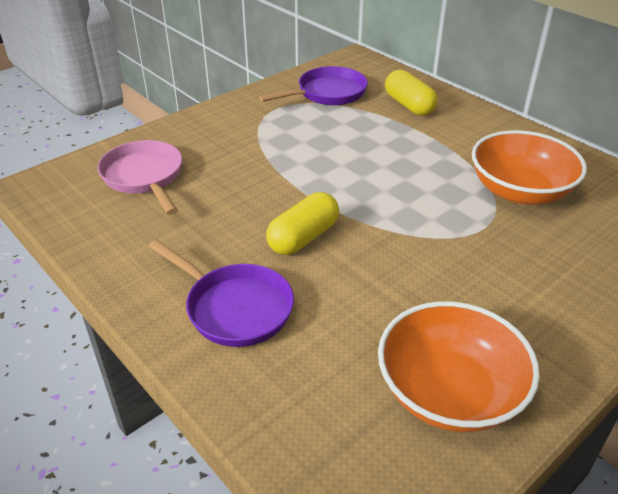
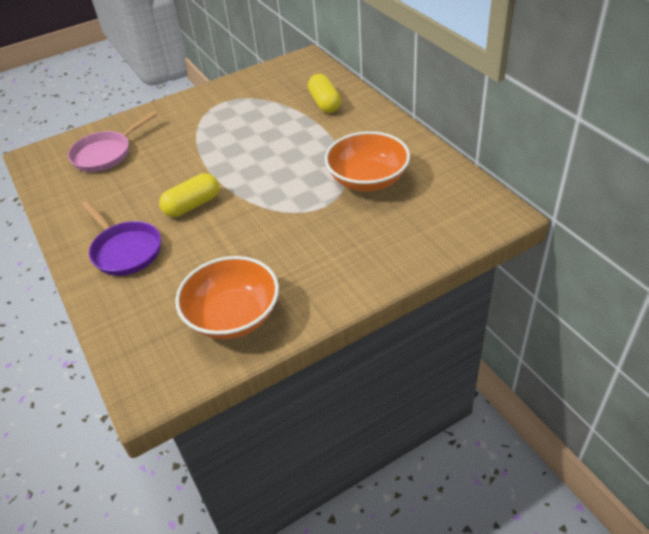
camera: 15 degrees right, 5 degrees up
(144, 177) = (106, 154): pink pan -> pink pan turned 120 degrees counterclockwise
(327, 93) = (267, 90): purple pan -> none

